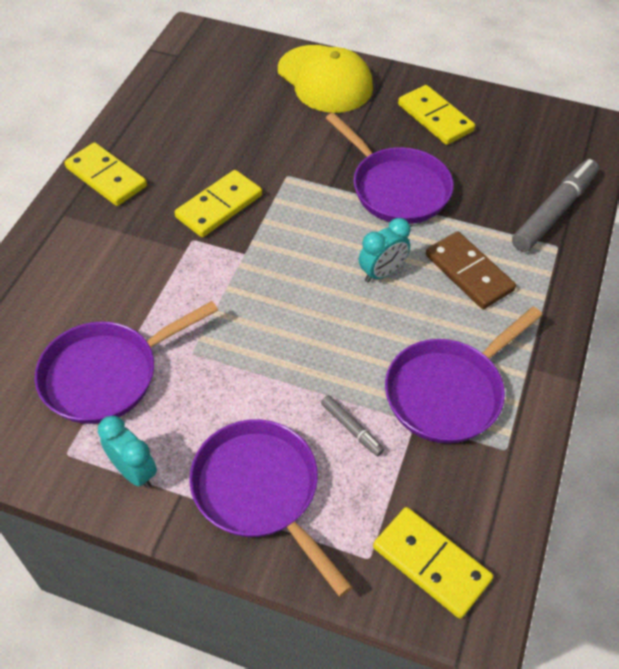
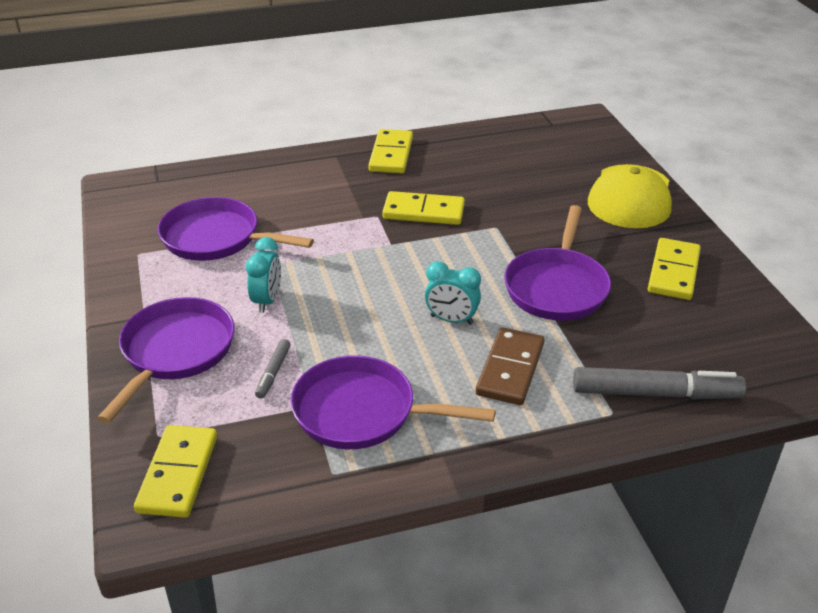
camera: 55 degrees right, 15 degrees down
(134, 471) = (146, 287): turquoise clock -> turquoise clock (267, 301)

